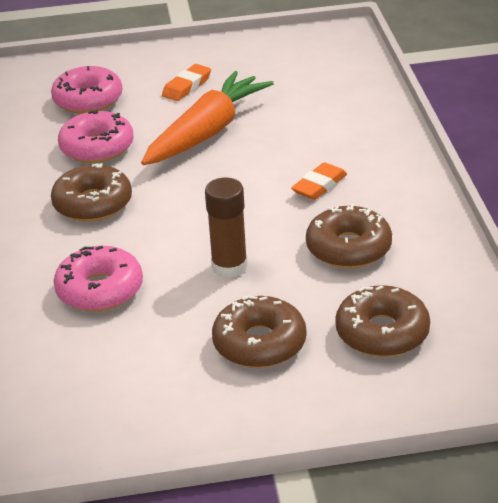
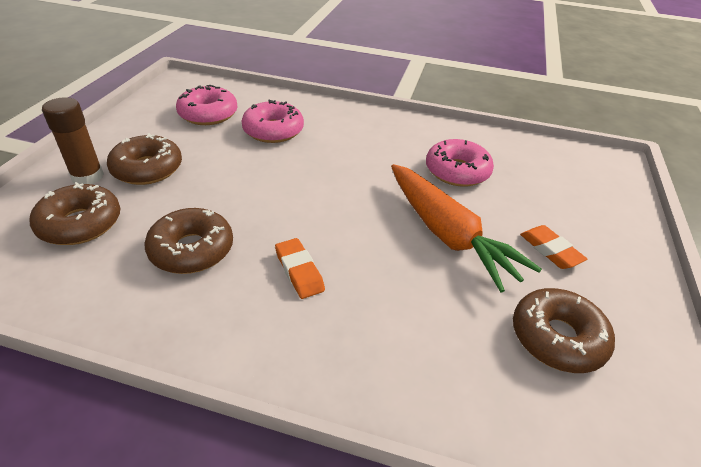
camera: 110 degrees right, 5 degrees up
(88, 100) = (544, 186): pink donut -> pink donut (208, 114)
(93, 204) = (375, 151): brown donut -> brown donut (557, 338)
(229, 267) = (239, 183): brown glue stick -> brown glue stick (87, 177)

